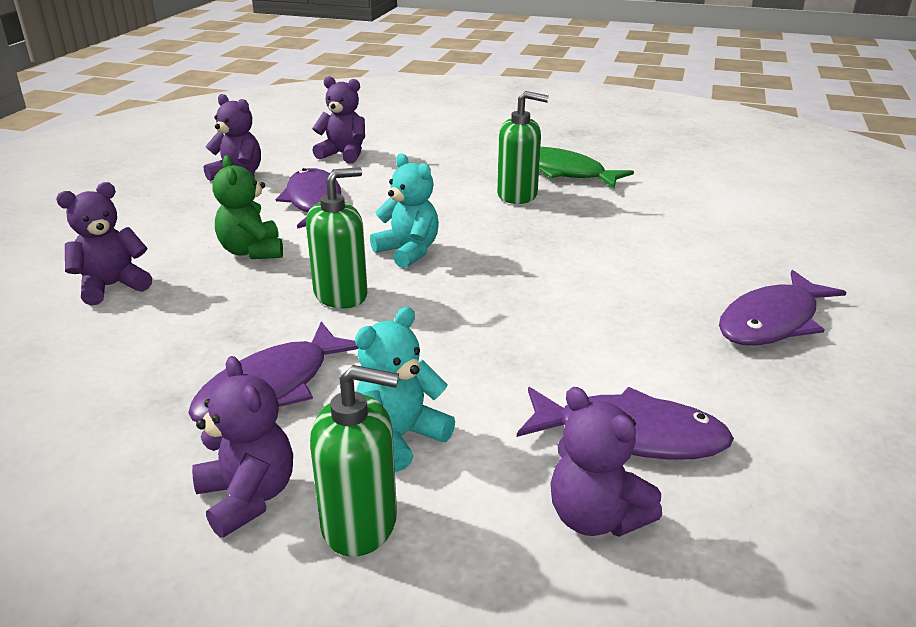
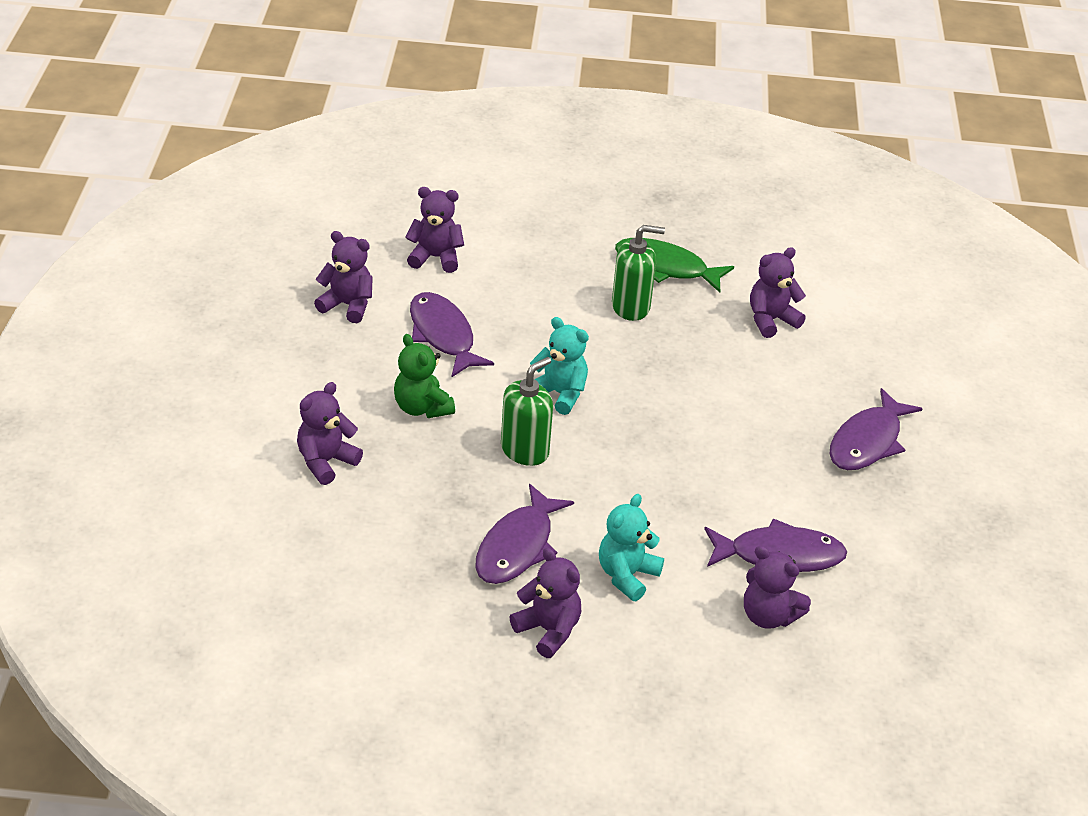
camera: 15 degrees left, 10 degrees up
(360, 523) = (627, 638): green soap dispenser -> none
(666, 213) = (771, 320): none -> purple teddy bear

